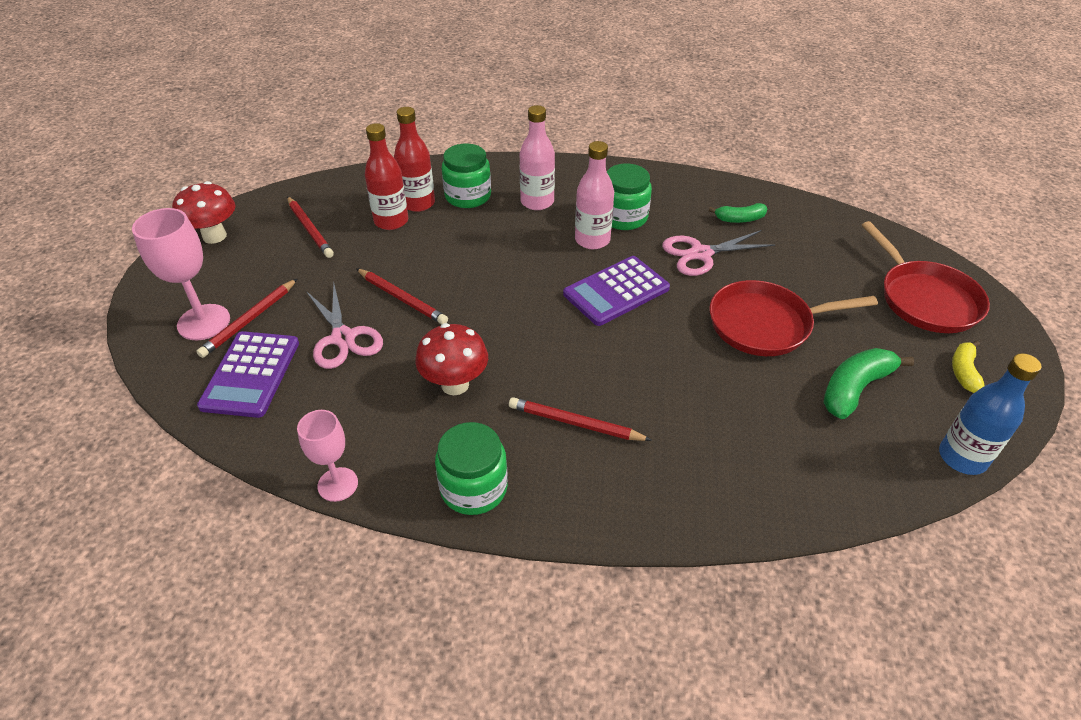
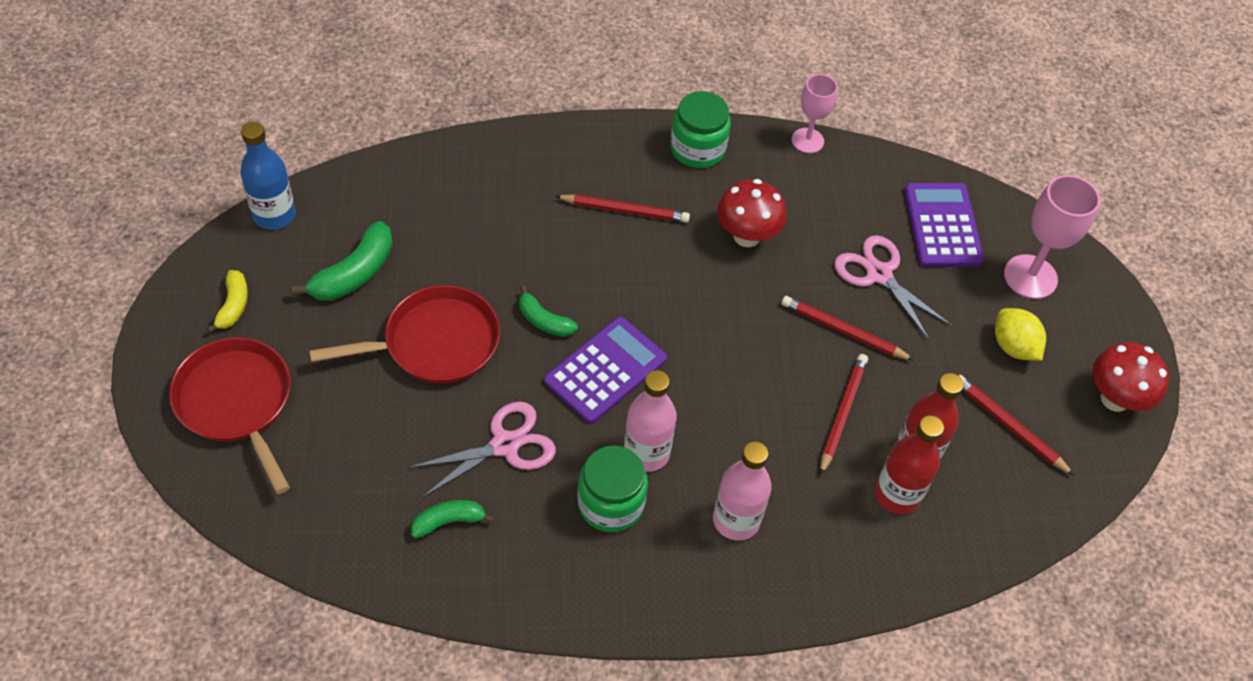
camera: 165 degrees right, 10 degrees up
(249, 320) = (987, 284): red pencil -> red pencil (843, 413)
(265, 274) = (1013, 347): none -> yellow lemon
(468, 196) = (836, 520): green jar -> none
(667, 331) = (544, 321): none -> green banana

